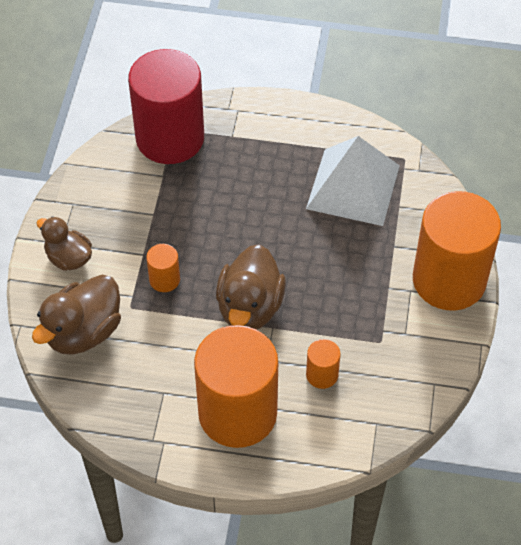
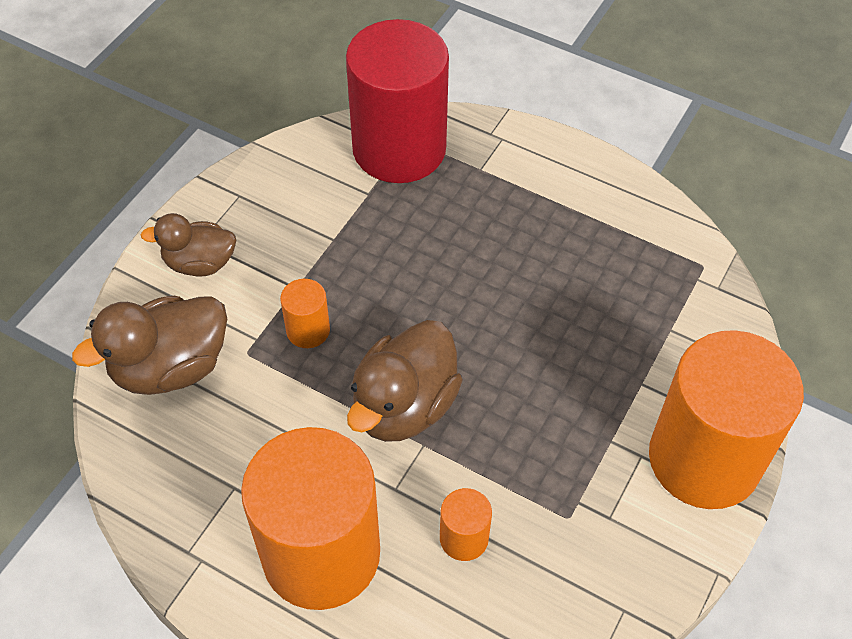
camera: 20 degrees right, 0 degrees up
(68, 258) = (200, 263): brown duck -> brown duck turned 60 degrees counterclockwise
(353, 187) = (616, 283): white pyramid -> none

